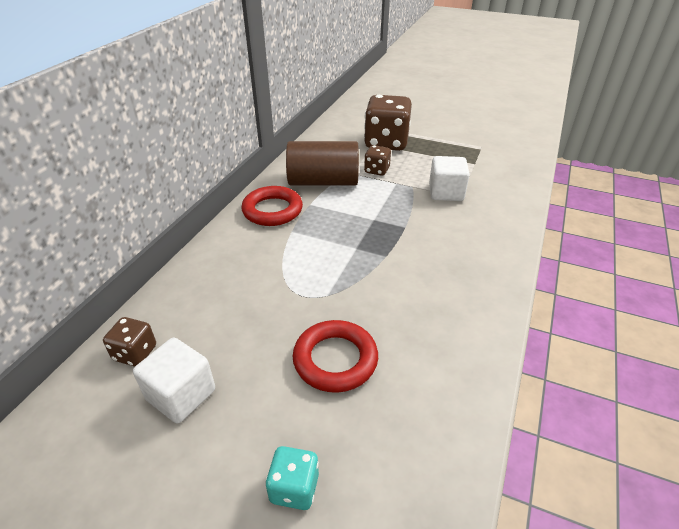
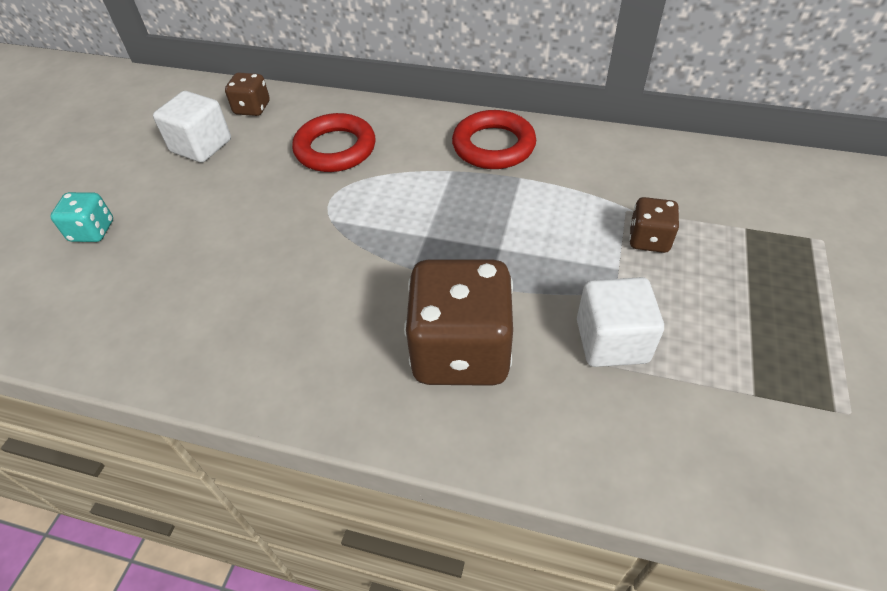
camera: 85 degrees right, 10 degrees up
(323, 182) = (585, 181): brown cylinder -> none
(335, 360) = (228, 239): red ring -> red ring (335, 149)
(386, 143) = (761, 244): brown dice -> brown dice (460, 351)

